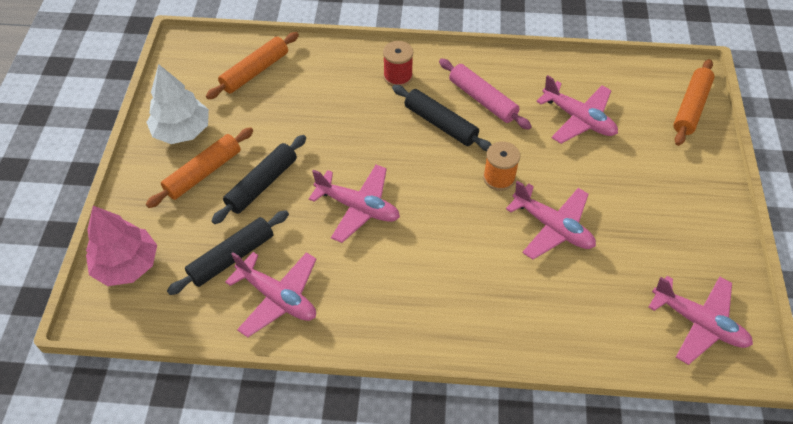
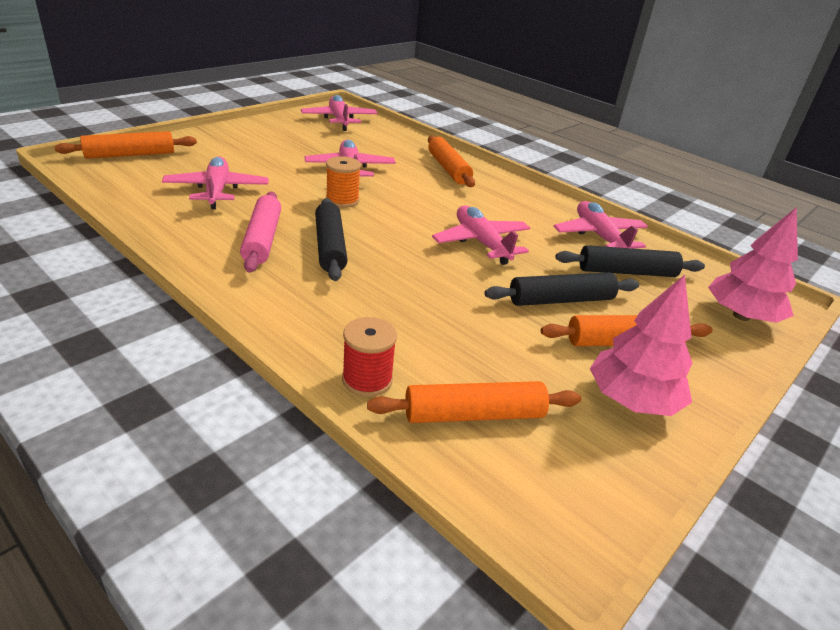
camera: 145 degrees left, 20 degrees down
(182, 130) = (632, 400): white tree -> pink tree
(398, 76) = (306, 300): red spool -> red spool (367, 380)
(490, 310) = (448, 169): none -> orange rolling pin

